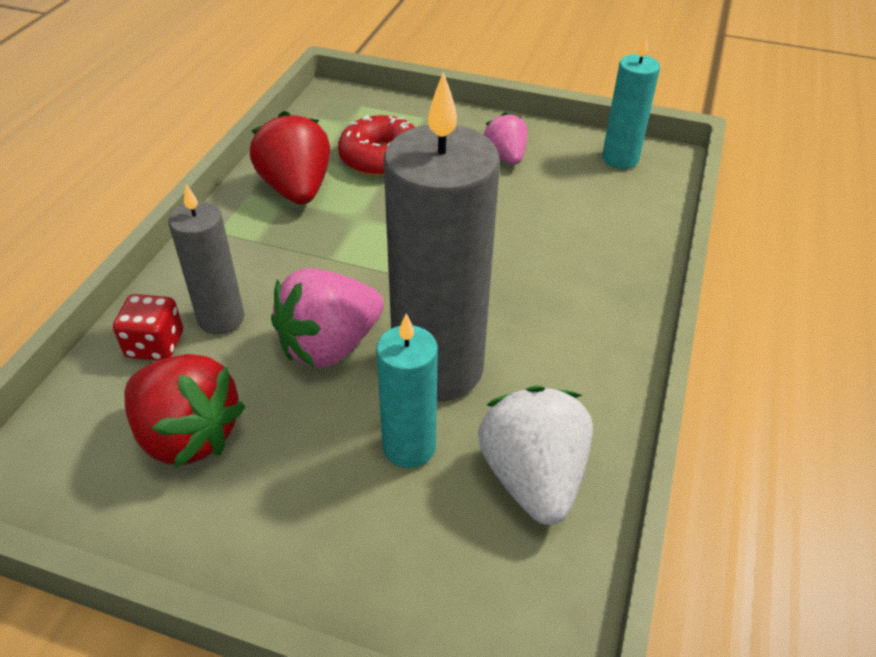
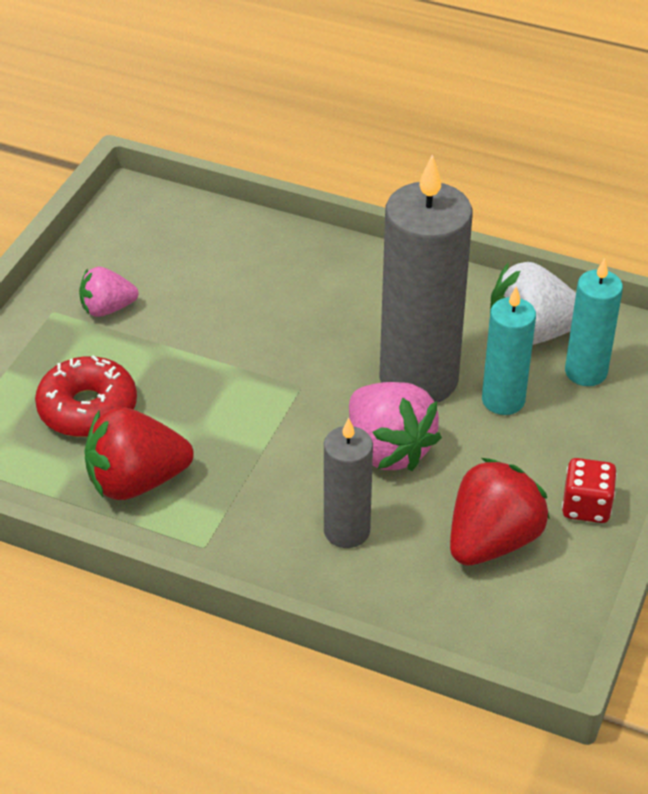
camera: 85 degrees left, 0 degrees up
(155, 345) = (381, 578): red dice -> red dice (586, 506)
(620, 159) = (129, 226): turquoise candle -> turquoise candle (586, 372)

